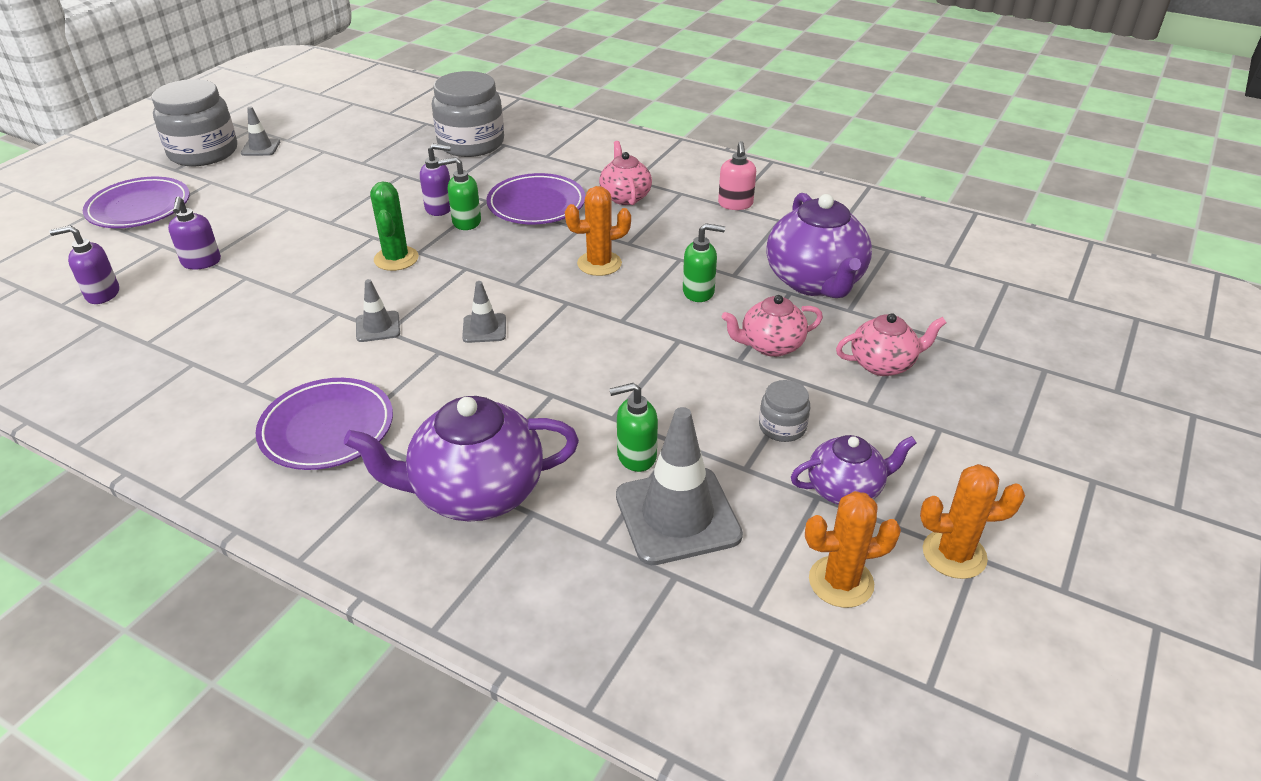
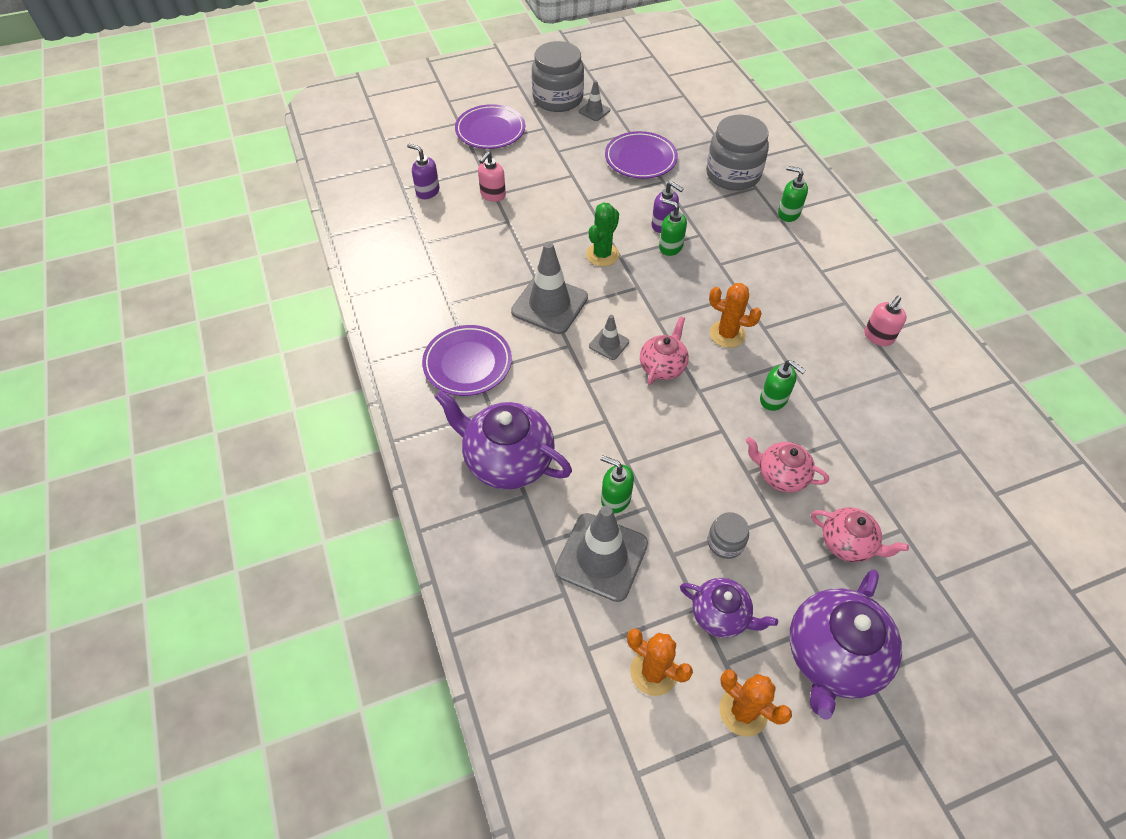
camera: 40 degrees right, 15 degrees up
(201, 262) = (492, 195): purple soap dispenser -> pink soap dispenser
(378, 327) = (549, 304): grey traffic cone -> grey traffic cone, size x2.01
(536, 204) = (730, 256): purple plate -> purple plate (640, 159)
(557, 151) = (788, 213): none -> green soap dispenser
(625, 197) = (800, 283): pink teapot -> pink teapot (662, 366)
(815, 281) = (869, 443): purple teapot -> purple teapot (832, 656)

